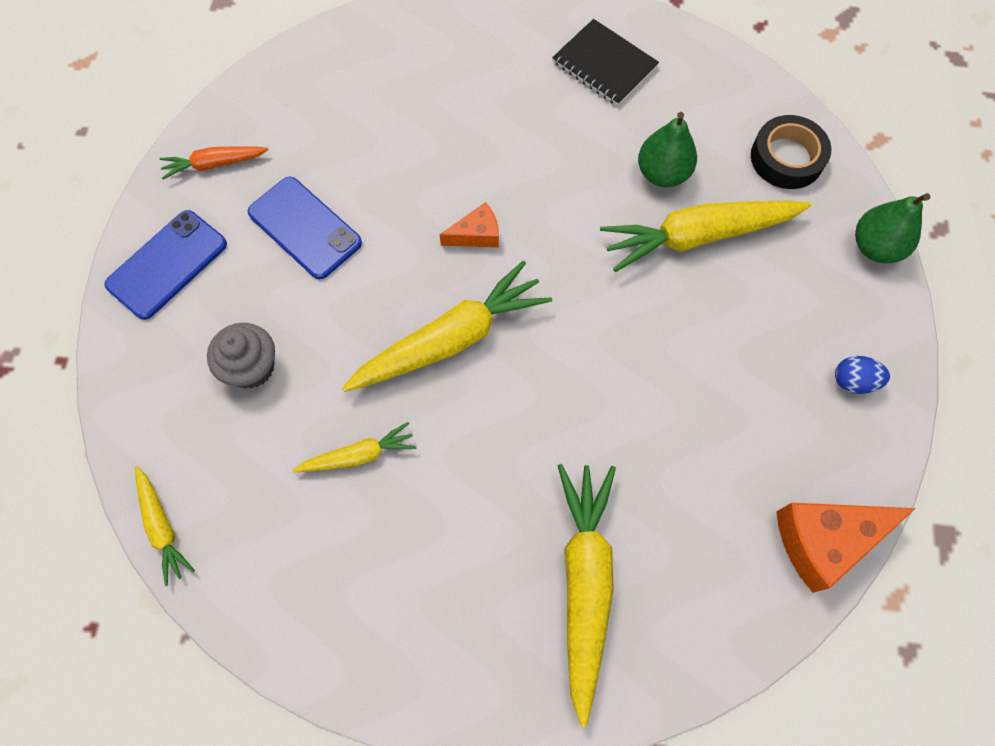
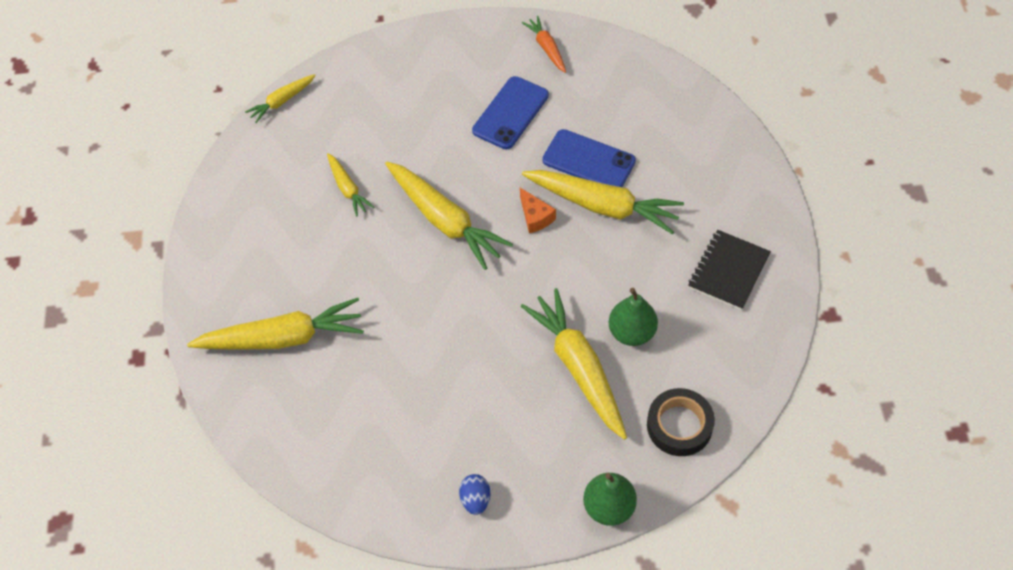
camera: 80 degrees right, 10 degrees down
(167, 265) = (460, 47): blue phone -> blue phone (588, 161)
(251, 367) = (397, 114): grey cupcake -> none
(482, 160) = (603, 206): none -> yellow carrot
(825, 540) = (339, 490): orange cheese -> none

